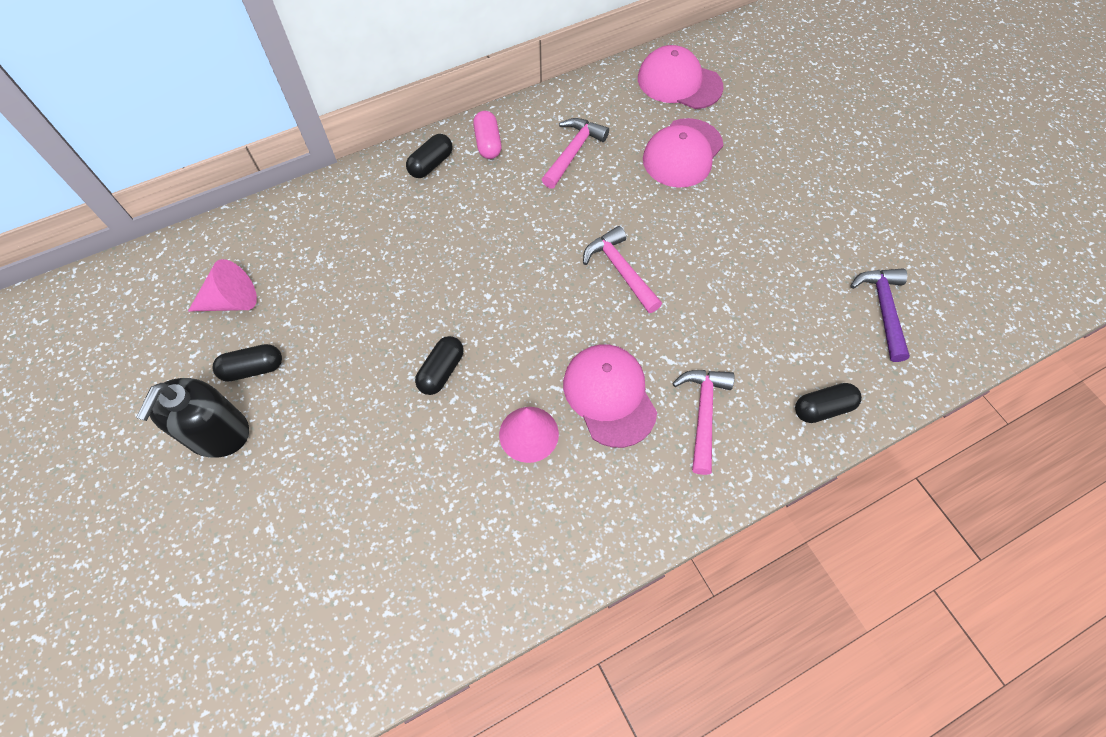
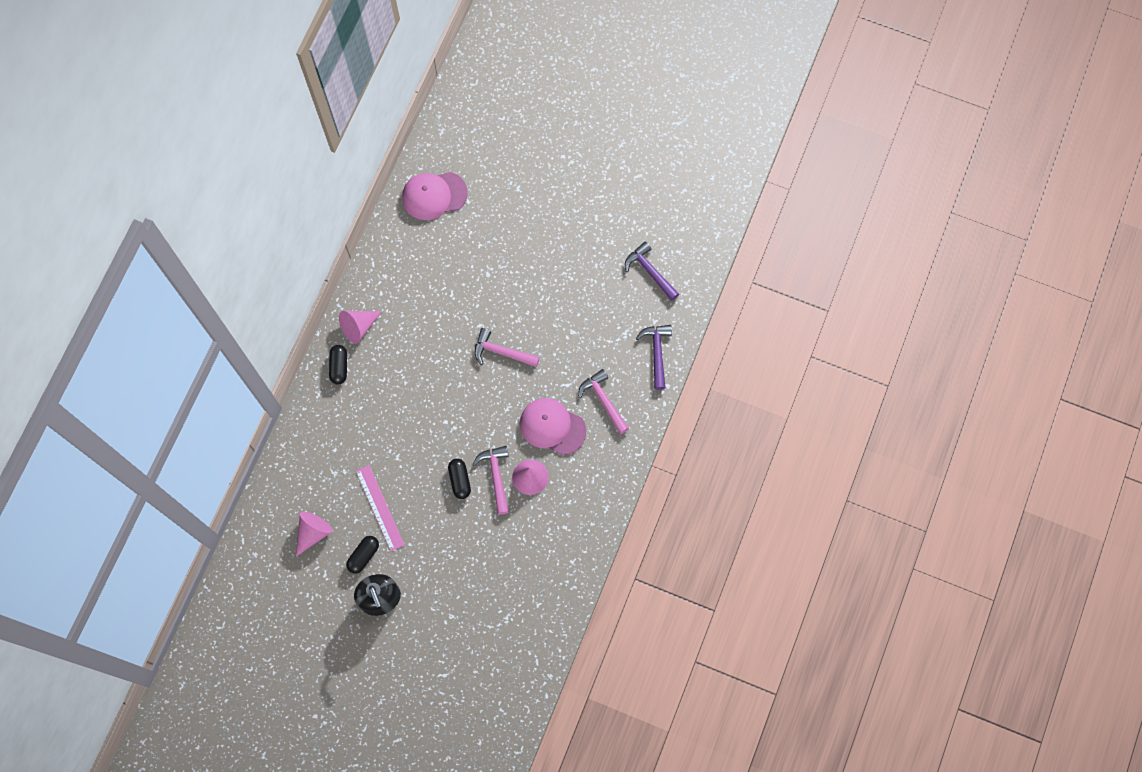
camera: 40 degrees left, 10 degrees up
(325, 330) = (380, 507): none -> pink ruler
(488, 143) = (359, 327): pink capsule -> pink cone
(573, 152) = (413, 295): pink hammer -> pink hammer (496, 476)
(682, 153) = (476, 248): pink cap -> none
(823, 408) = (657, 353): black capsule -> purple hammer

